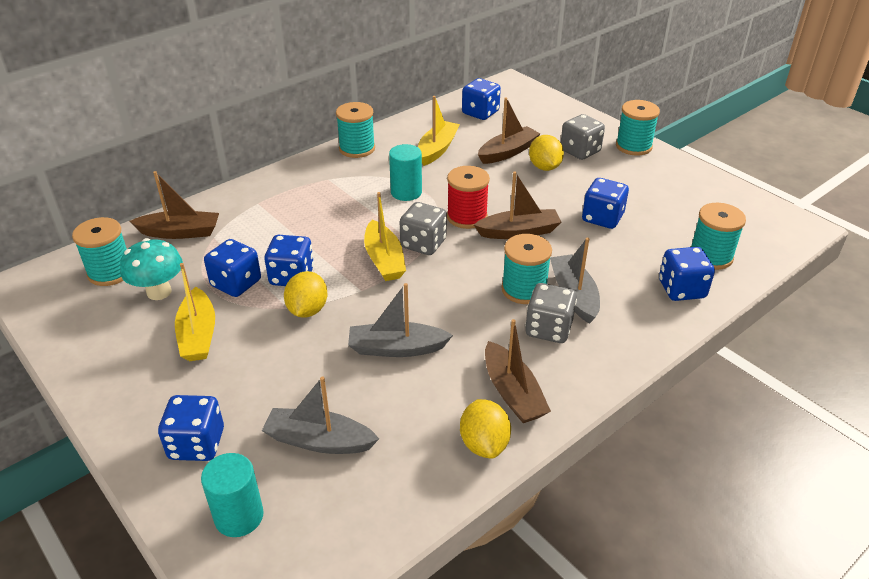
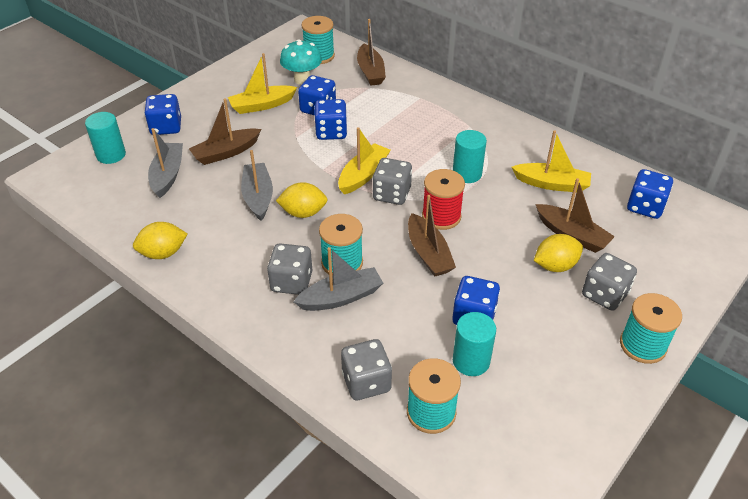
camera: 80 degrees right, 5 degrees up
(307, 310) = (294, 147): yellow lemon -> yellow lemon (303, 213)
(357, 148) = (527, 134): turquoise spool -> none
(384, 260) = (363, 175): yellow boat -> yellow boat turned 150 degrees clockwise
(512, 393) = (214, 265): brown boat -> brown boat (226, 152)
(653, 227) = (471, 361): none -> turquoise cylinder
(681, 289) = (366, 382): blue dice -> grey dice

